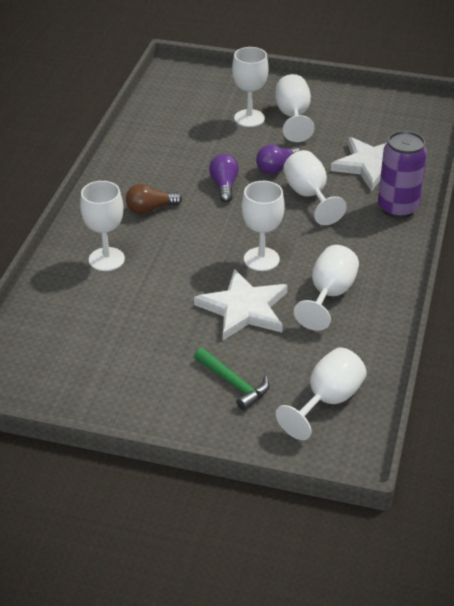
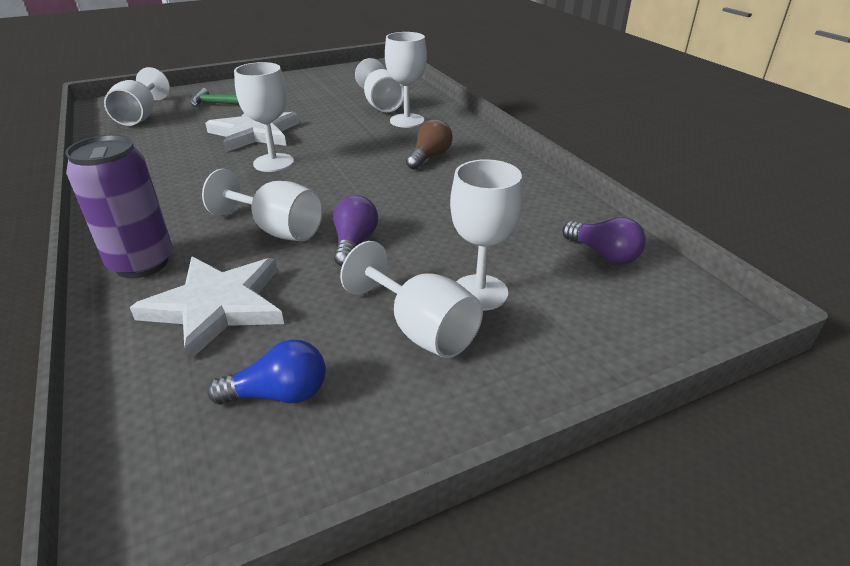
camera: 140 degrees right, 5 degrees down
(224, 186) = (389, 201): purple light bulb -> purple light bulb (603, 254)
(329, 295) = (181, 163): white goblet -> white goblet (381, 104)
(370, 121) = (279, 394): none -> blue light bulb

